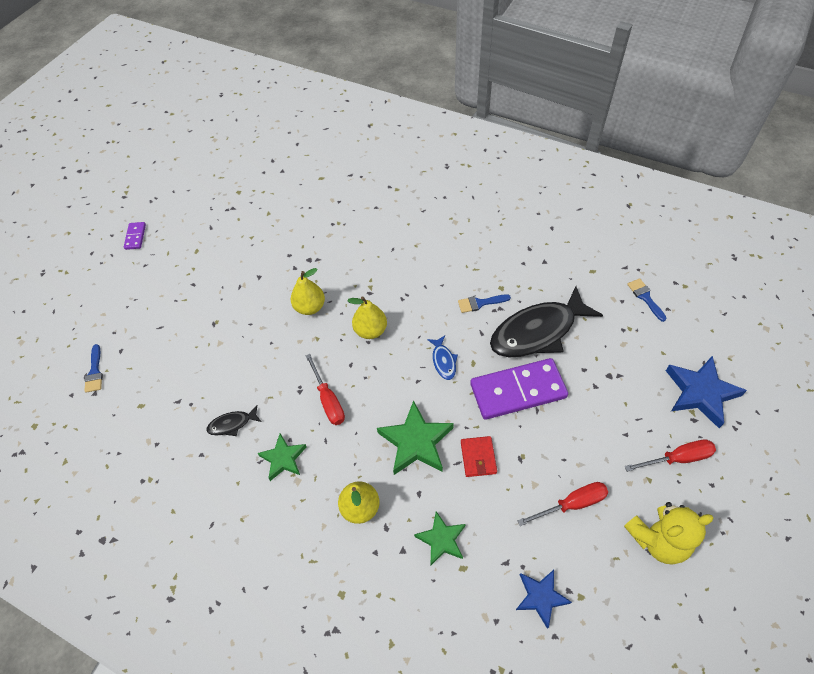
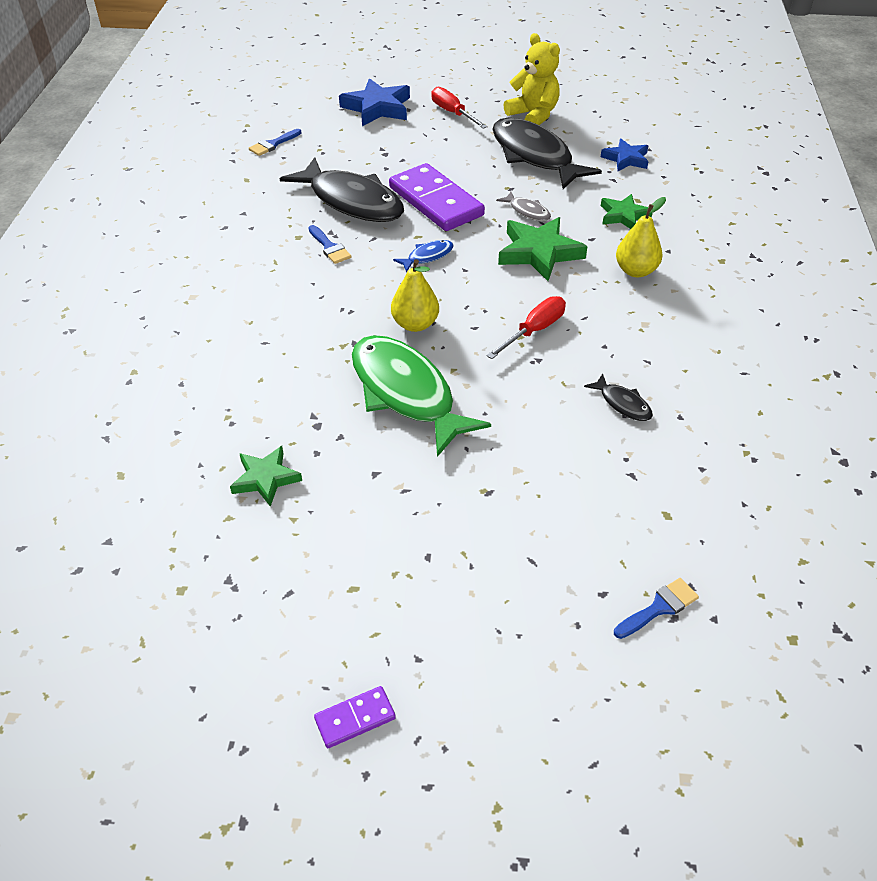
camera: 115 degrees left, 10 degrees down
(283, 458) = (630, 343): green star -> green star (265, 478)
(310, 307) = (406, 393): yellow pear -> green fish
(478, 457) = (527, 211): red wallet -> grey fish
(571, 504) = (534, 156): red screwdriver -> black fish

